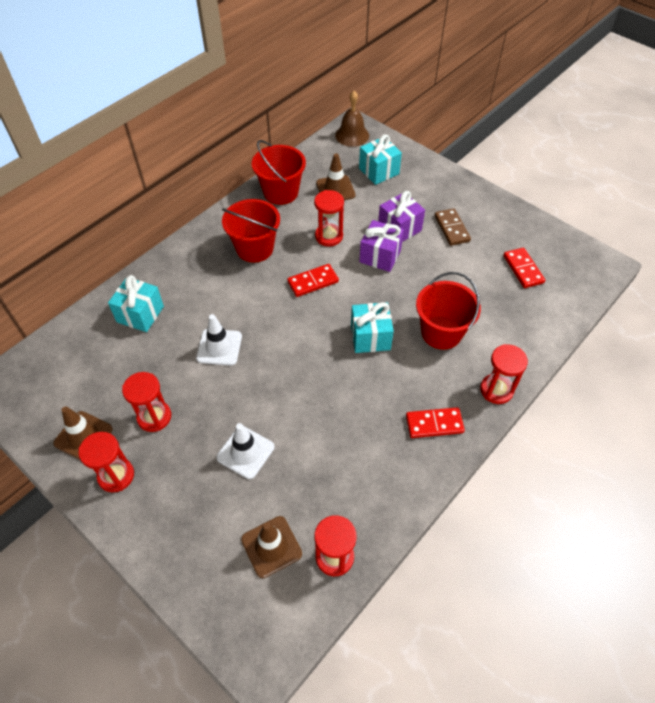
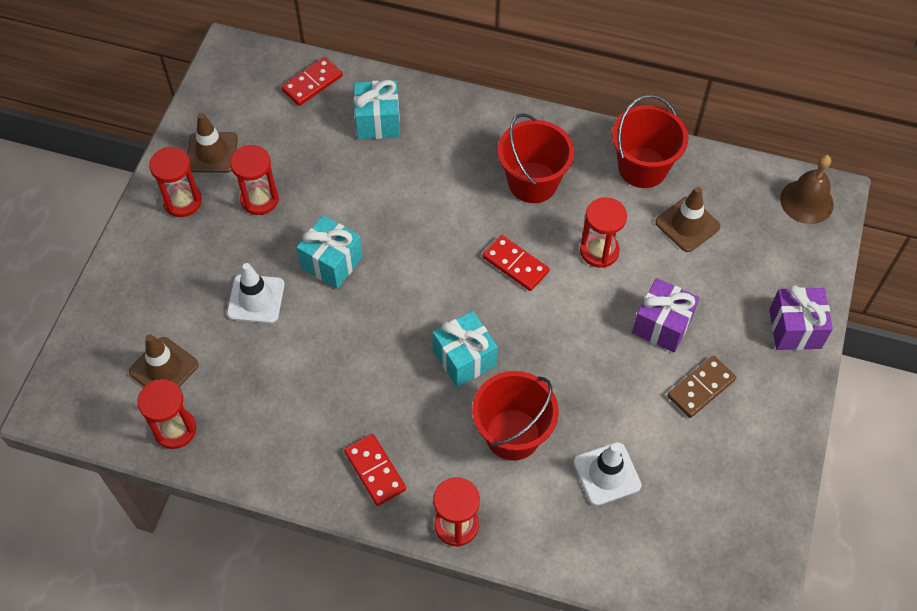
camera: 65 degrees right, 5 degrees up
(219, 347) = (372, 214): white traffic cone -> white traffic cone (607, 474)
(379, 171) = (755, 261): turquoise gift -> turquoise gift (332, 262)
(380, 256) = (600, 321): purple gift -> purple gift (795, 329)
(523, 269) = (677, 501): red domino -> red domino (312, 83)

